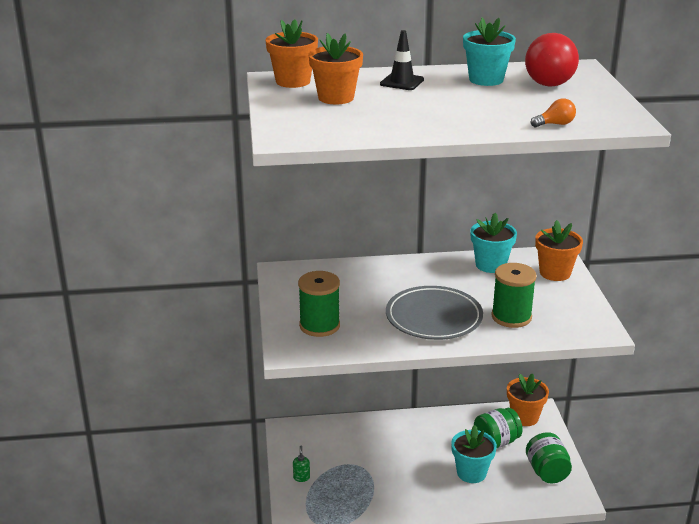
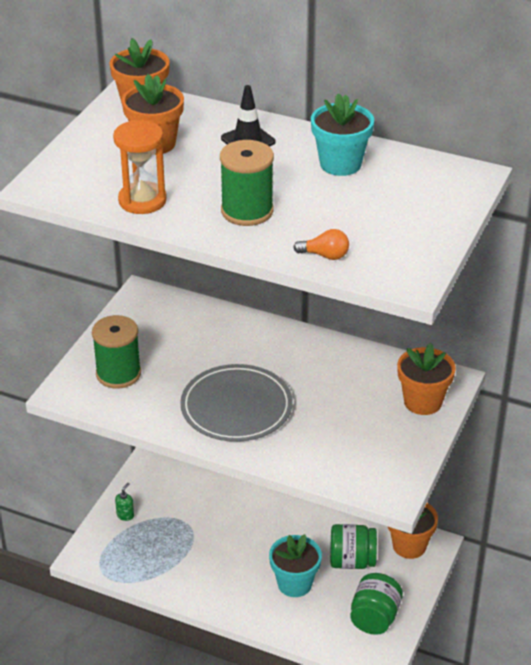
camera: 30 degrees right, 10 degrees up
(377, 128) = (142, 200): none -> orange hourglass
(490, 265) = (363, 365): turquoise flower pot -> none
(511, 317) = (316, 438): green spool -> green spool (247, 211)
(550, 80) = (410, 186): red light bulb -> none

